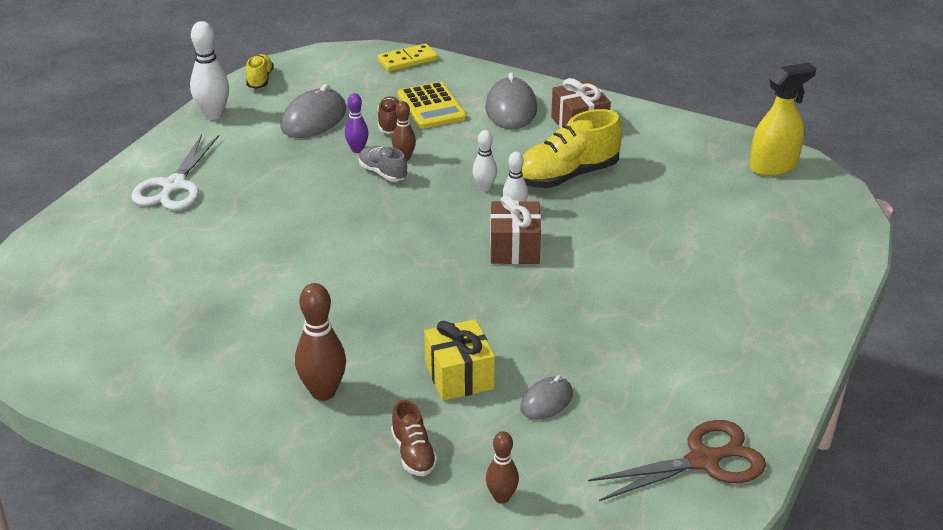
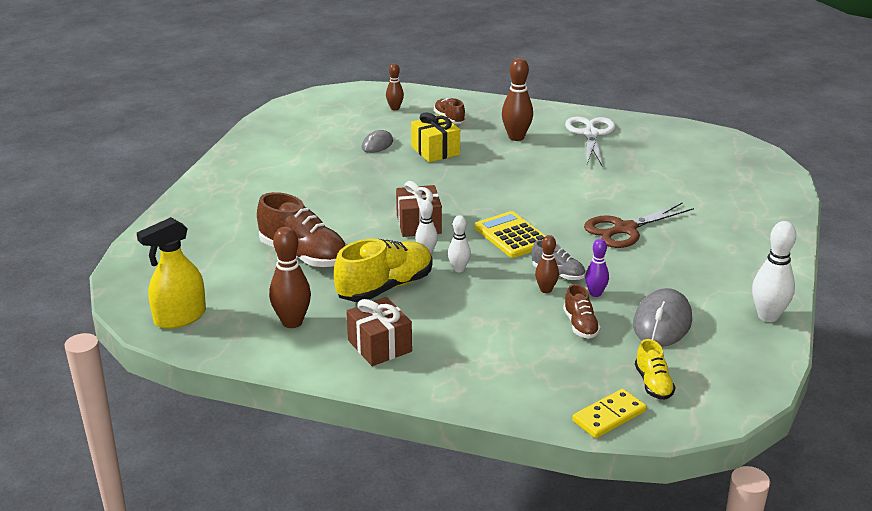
camera: 170 degrees right, 5 degrees down
(174, 186) = (732, 244): white scissors -> white scissors (590, 134)
(260, 80) = (760, 366): yellow shoe -> yellow shoe (653, 384)
(431, 106) = (547, 351): yellow calculator -> yellow calculator (512, 236)
(511, 108) = (458, 358): grey mouse -> none
(654, 221) = (303, 255): none -> brown shoe
(661, 151) = (292, 322): none -> brown bowling pin
(704, 460) = (282, 129): brown scissors -> brown scissors (624, 229)

